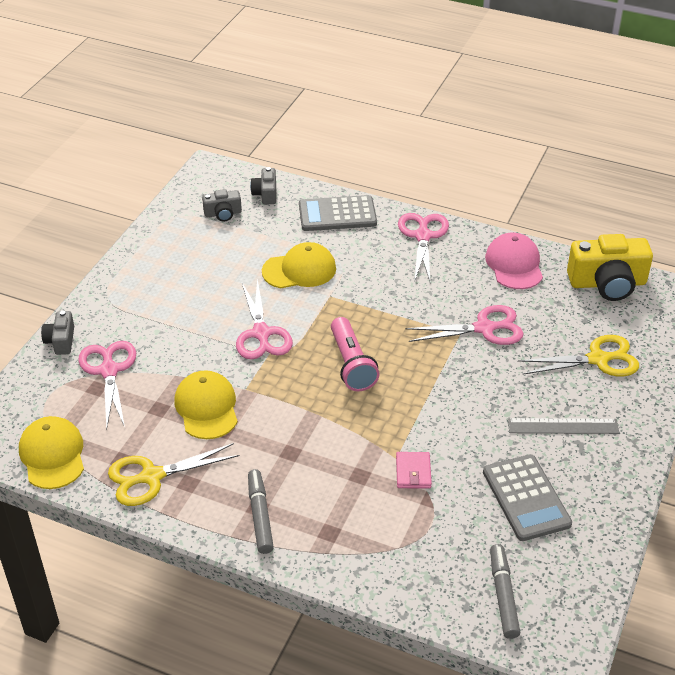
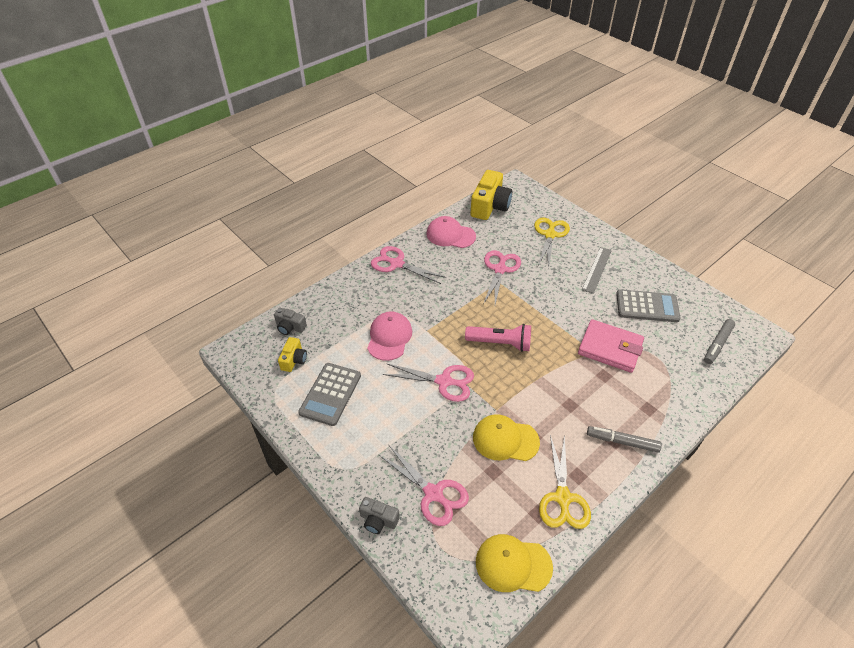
camera: 65 degrees left, 5 degrees up
(109, 370) = (433, 493): pink scissors -> pink scissors turned 150 degrees counterclockwise
(223, 213) = (294, 360): grey camera -> yellow camera
(299, 270) = (389, 337): yellow cap -> pink cap
(337, 214) = (343, 296): grey calculator -> grey calculator (330, 394)
(413, 472) = (610, 348): pink wallet -> pink wallet, size x1.95
(503, 595) = (717, 344): grey marker -> grey marker turned 75 degrees counterclockwise

